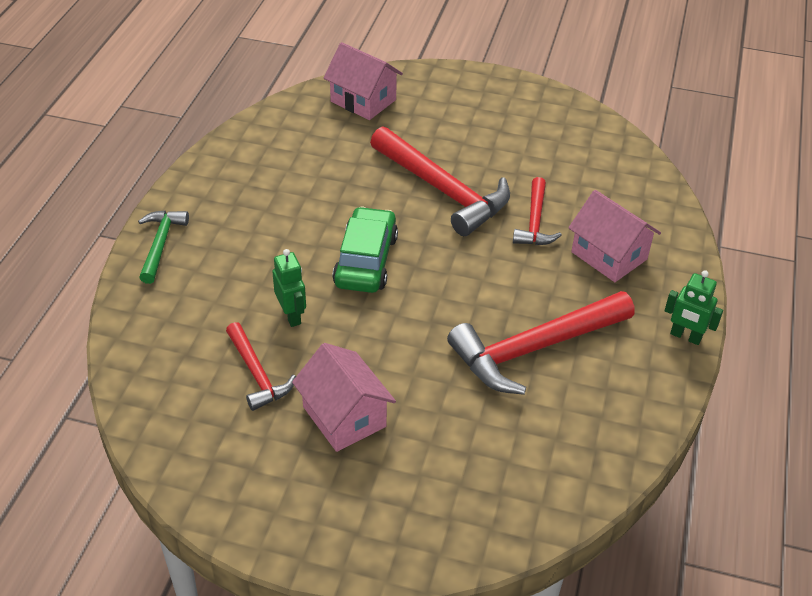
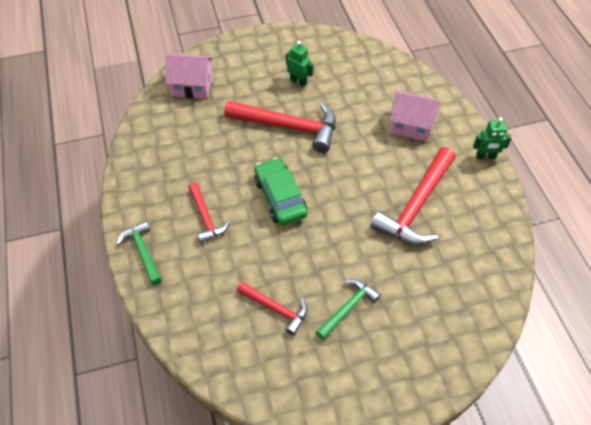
camera: 30 degrees left, 10 degrees up
(292, 315) = (265, 258): green robot -> green robot (298, 81)
(344, 417) = (348, 308): pink house -> green hammer
(535, 222) = (356, 123): red hammer -> red hammer (206, 218)

